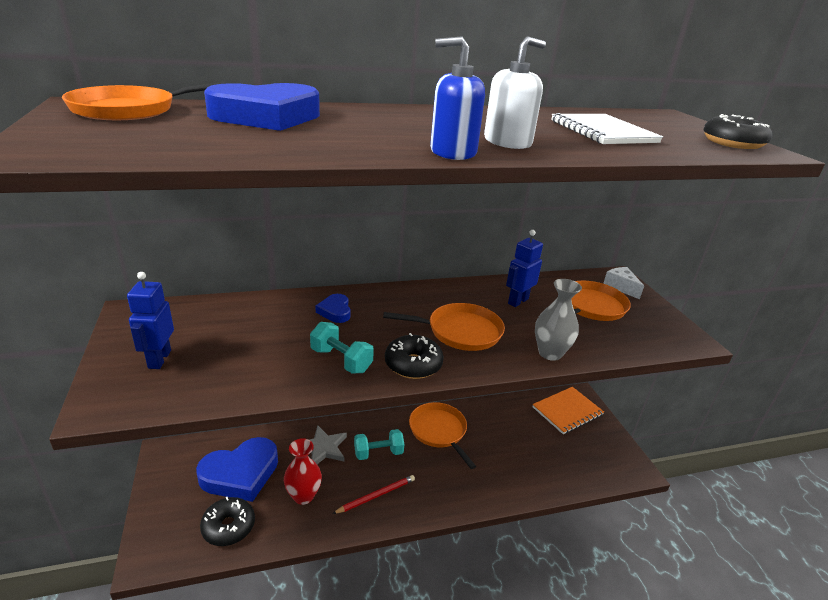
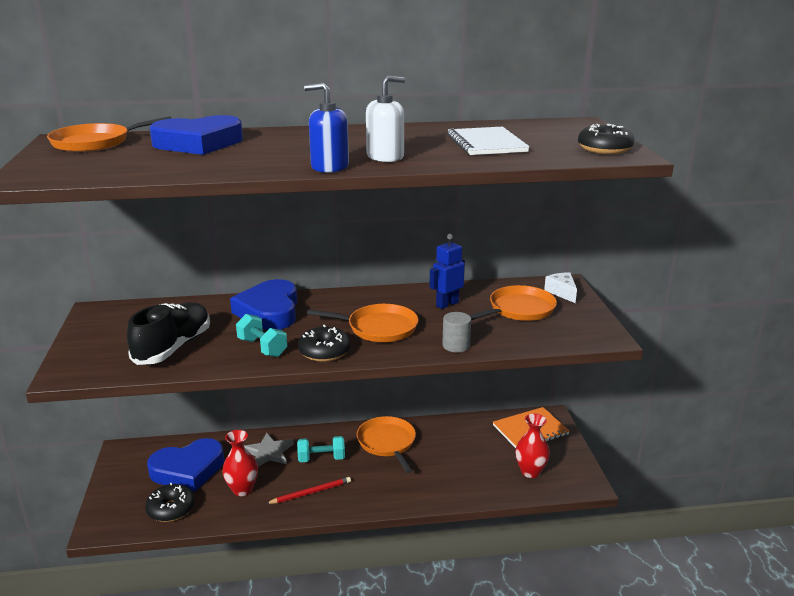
camera: 10 degrees right, 5 degrees down
(159, 359) = (112, 344): blue robot -> none
(235, 362) = (173, 347): none -> black shoe
(335, 311) = (269, 311): blue heart -> blue heart, size x2.11
(550, 353) = (456, 345): grey vase -> grey cylinder
(582, 458) = (530, 471): none -> red vase

